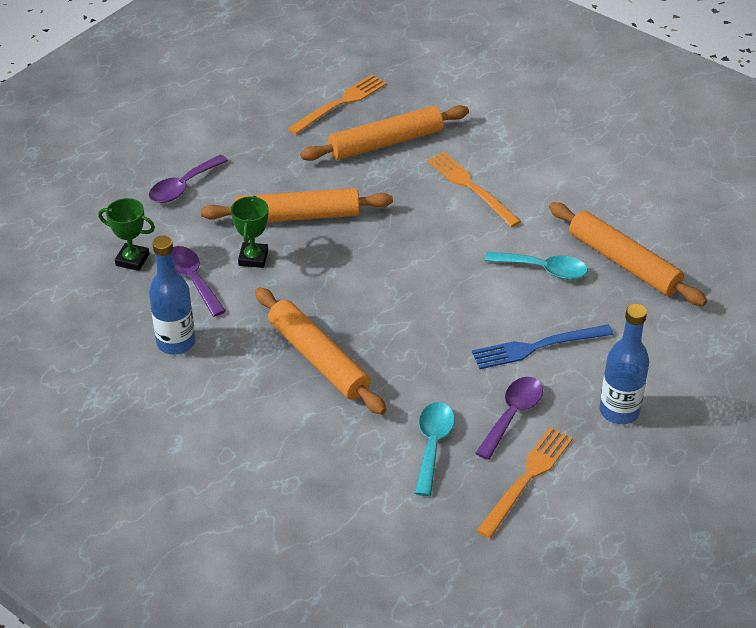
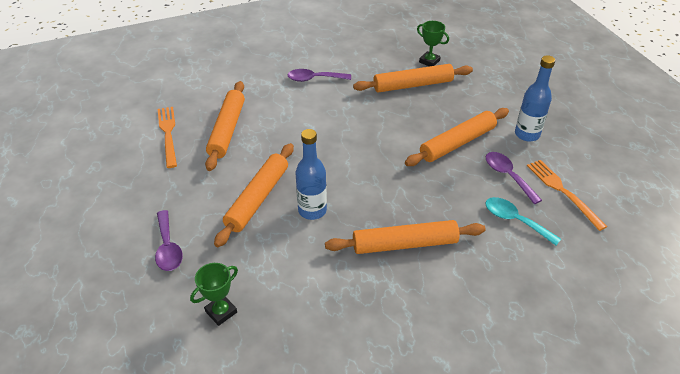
camera: 60 degrees left, 0 degrees up
(176, 342) = (334, 319): blue bottle -> blue bottle (312, 210)
(192, 279) = (273, 282): purple spoon -> purple spoon (314, 79)
(253, 258) = (279, 238): green trophy -> green trophy (429, 61)
(471, 187) = (302, 113): orange fork -> none
(537, 347) = (457, 143): blue fork -> orange rolling pin
(544, 269) = (396, 114): turquoise spoon -> none

